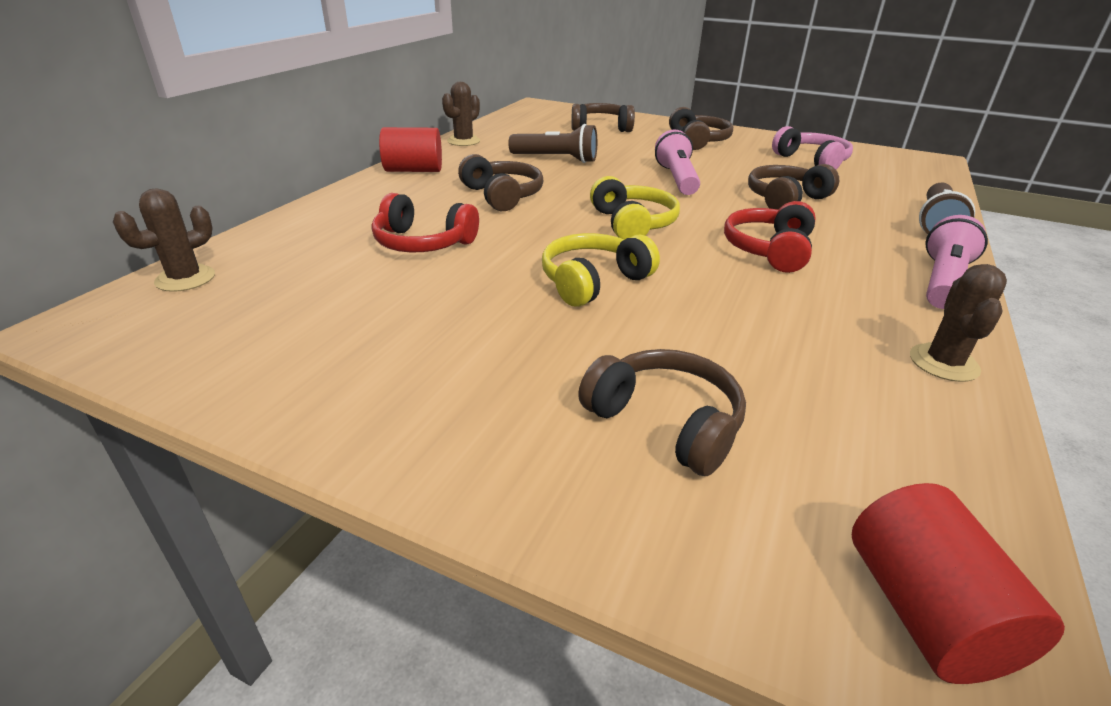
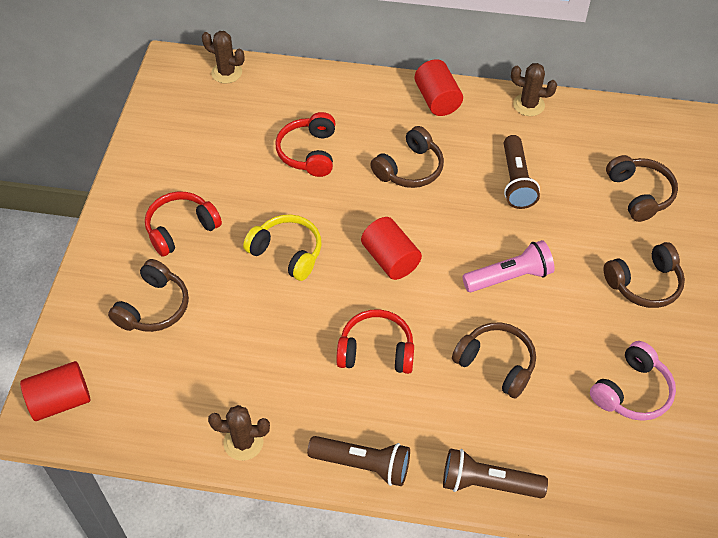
camera: 75 degrees right, 20 degrees up
(493, 367) = (181, 229): none -> red headphones
(632, 224) = (390, 259): yellow headphones -> red cylinder
(943, 281) = (363, 465): pink flashlight -> brown flashlight

